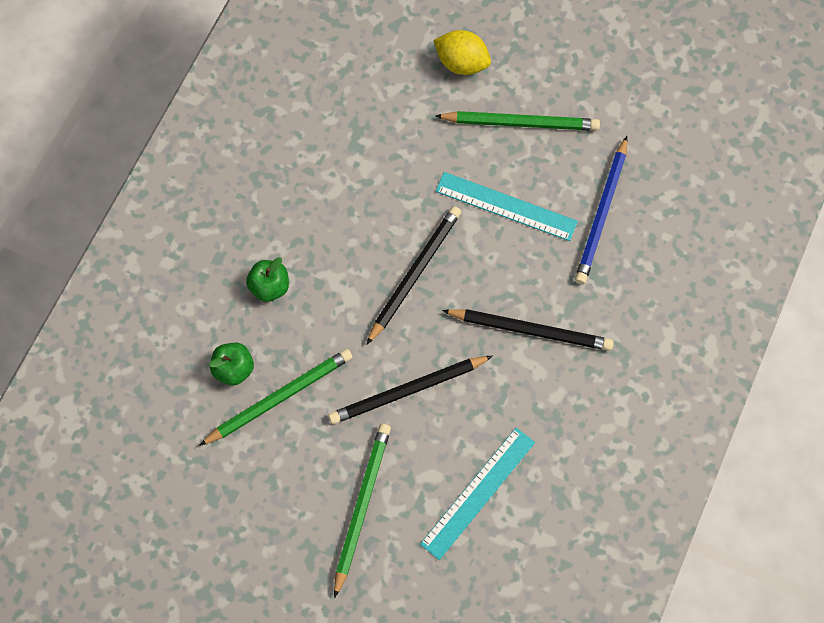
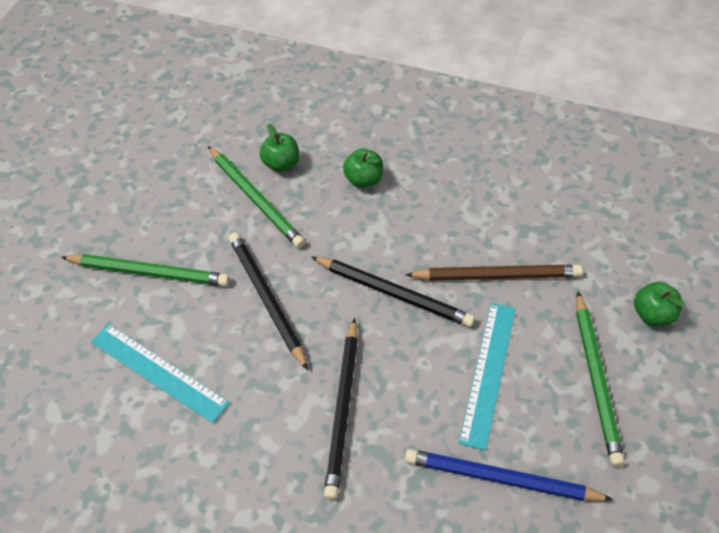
camera: 85 degrees right, 15 degrees down
(405, 181) = (496, 275): none -> brown pencil
(462, 63) = (652, 314): yellow lemon -> green apple

